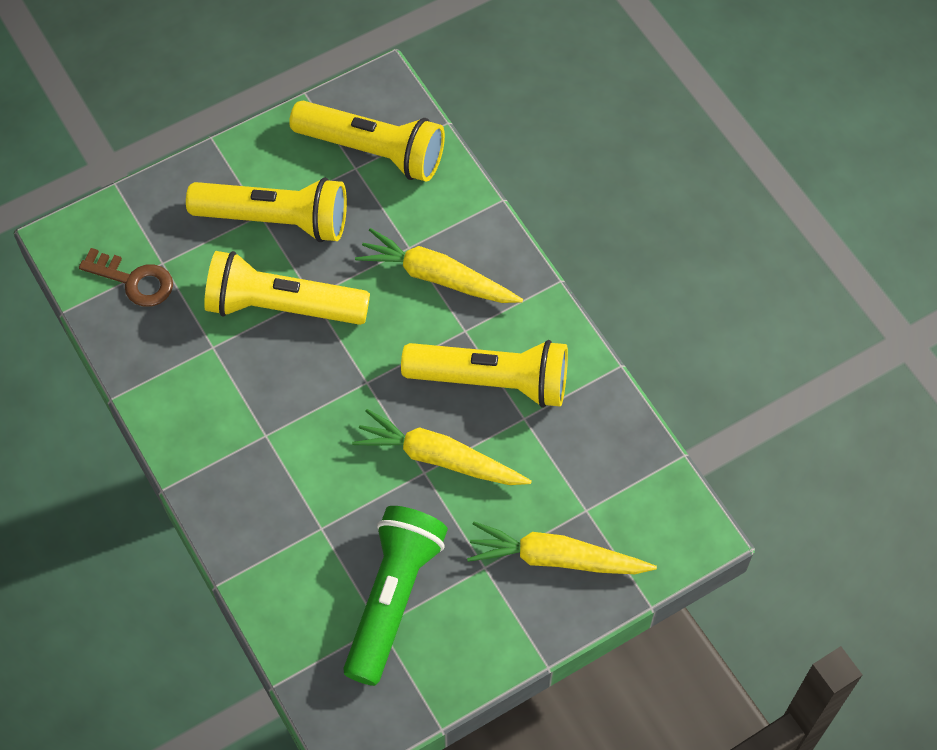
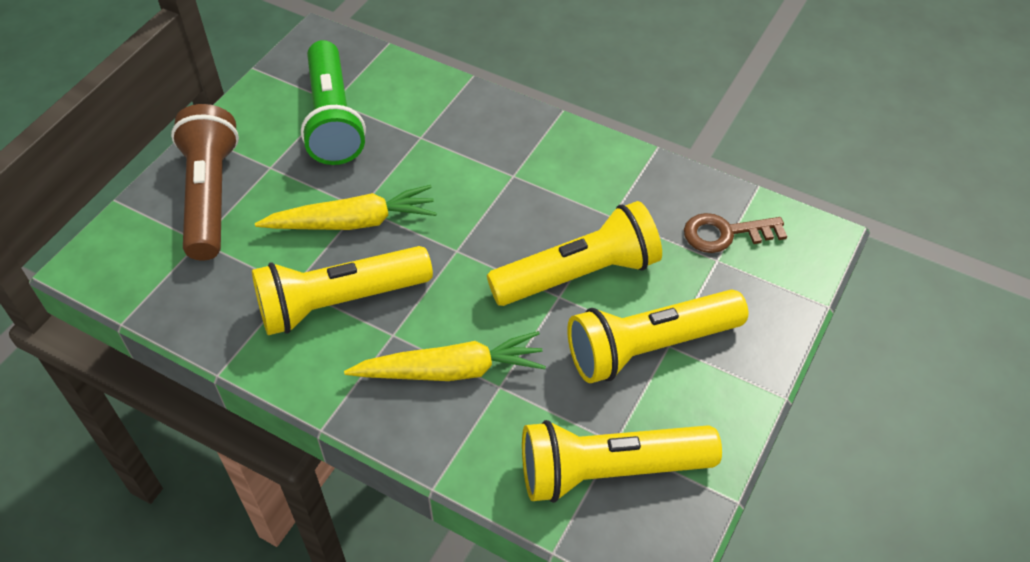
camera: 150 degrees right, 10 degrees down
(556, 558) = (210, 196): yellow carrot -> brown flashlight

